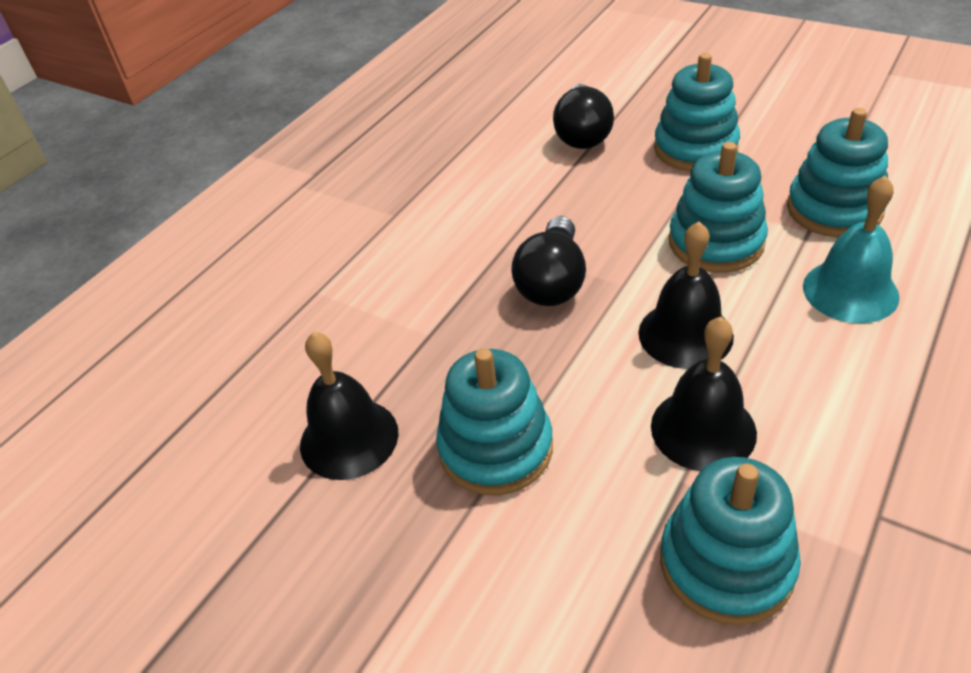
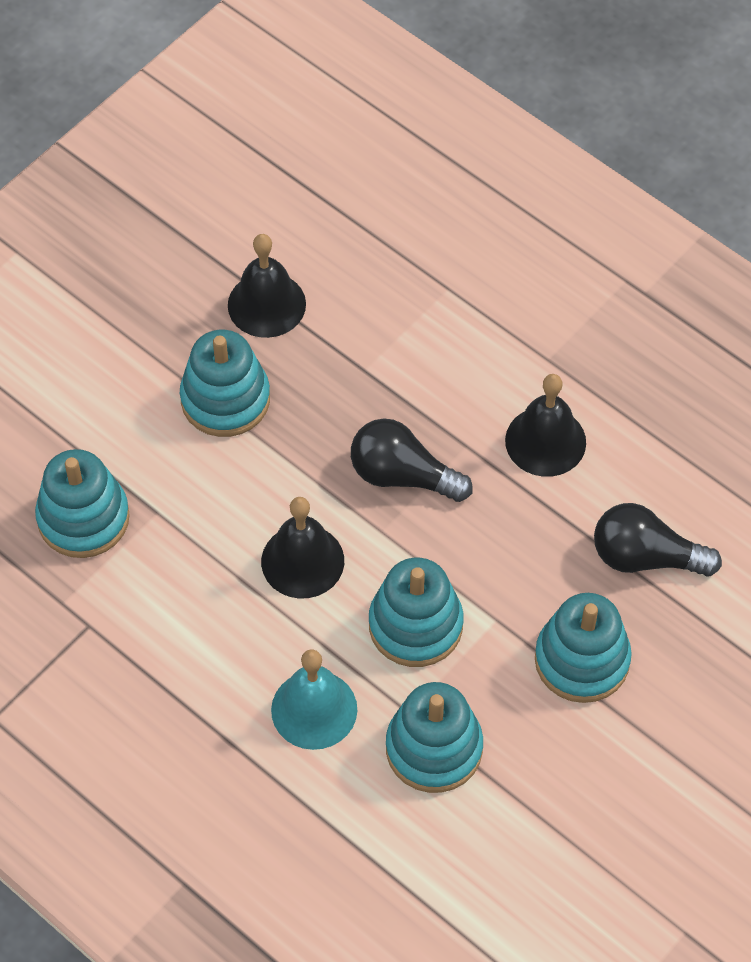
camera: 95 degrees right, 15 degrees up
(703, 429) = (198, 541): black bell -> black bell (545, 441)

